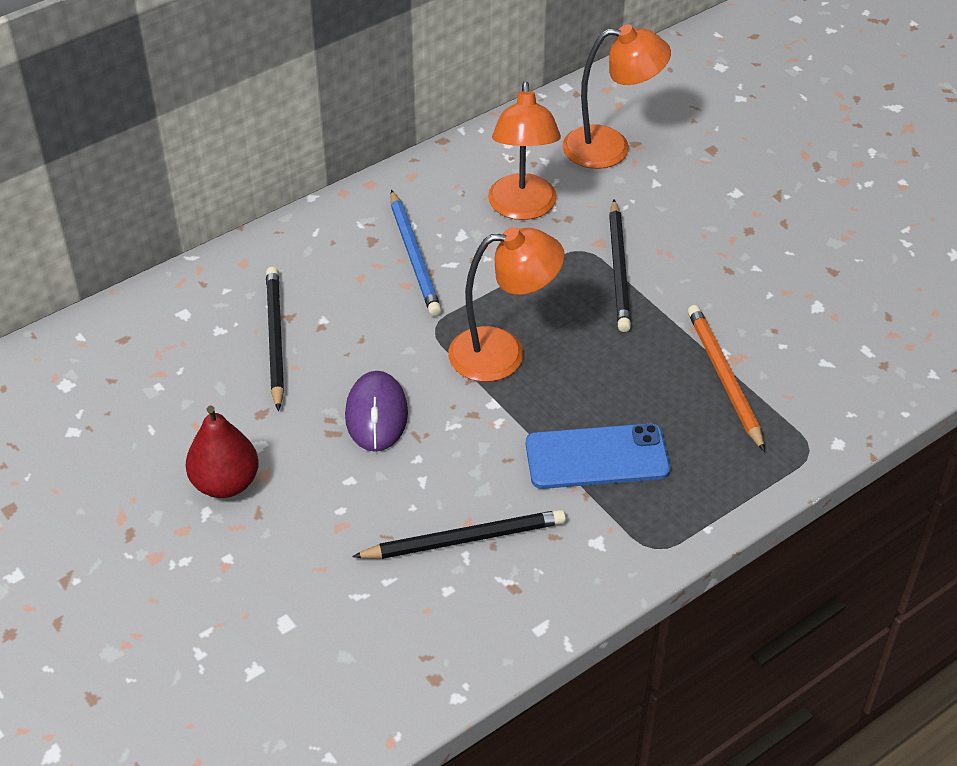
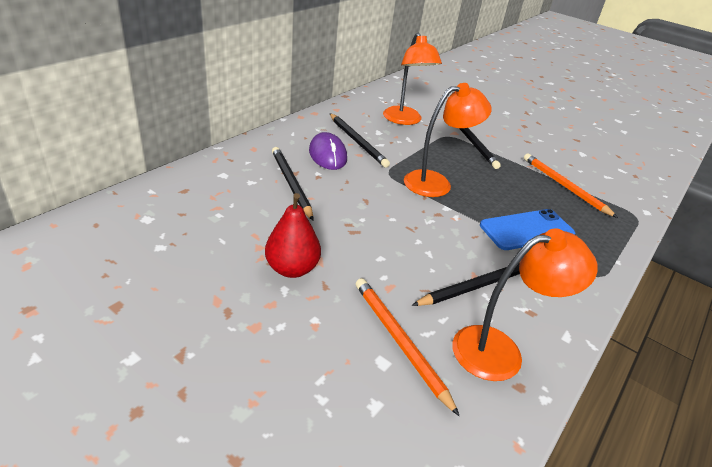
camera: 20 degrees left, 10 degrees down
(317, 601) = (399, 341): none -> orange pencil
(376, 415) = (378, 219): purple mouse -> purple mouse (328, 155)
(414, 256) = (357, 142): blue pencil -> black pencil
(610, 148) = (433, 97): orange lamp -> orange lamp (500, 350)

